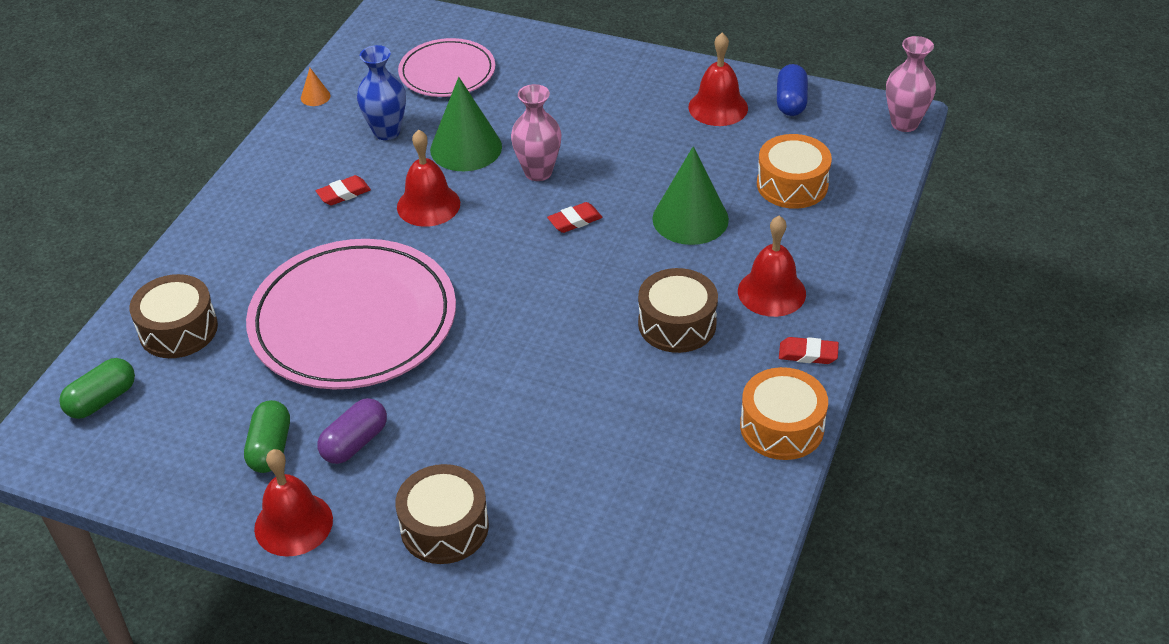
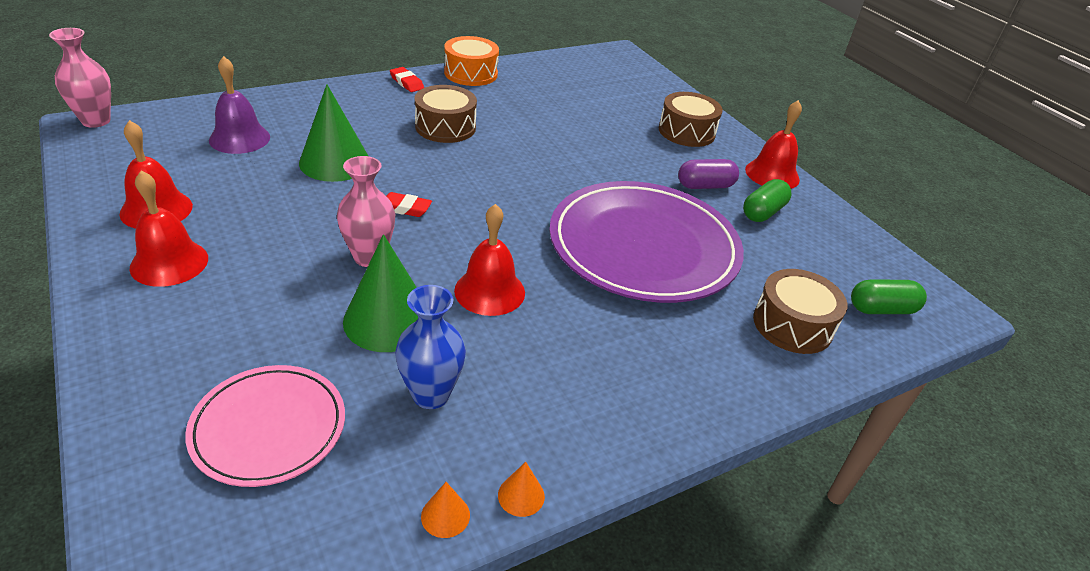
camera: 145 degrees left, 5 degrees down
(286, 124) = (521, 495): none -> orange cone
(343, 193) = (548, 353): red eraser -> none
(353, 320) = (643, 247): pink plate -> purple plate
(771, 292) = (370, 108): red bell -> red bell (169, 262)
(791, 102) = (109, 178): blue capsule -> none
(792, 185) = (239, 138): orange drum -> purple bell

